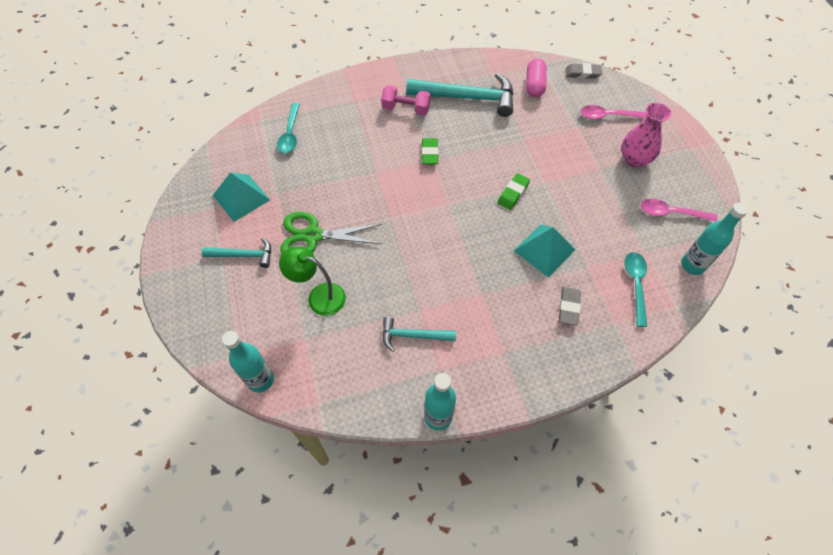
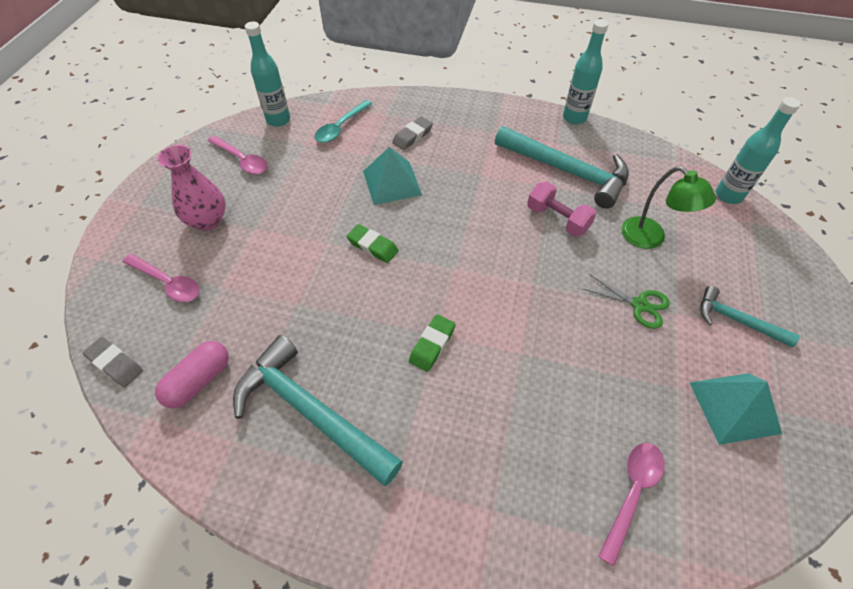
camera: 150 degrees left, 5 degrees down
(290, 134) = (632, 493): turquoise spoon -> pink spoon
(313, 236) = (639, 305): green scissors -> green scissors, size x0.62
(406, 109) = (417, 442): pink dumbbell -> pink dumbbell (557, 219)
(413, 336) = (566, 171): turquoise hammer -> turquoise hammer, size x1.85
(513, 193) = (373, 246): green eraser -> green eraser turned 60 degrees clockwise

